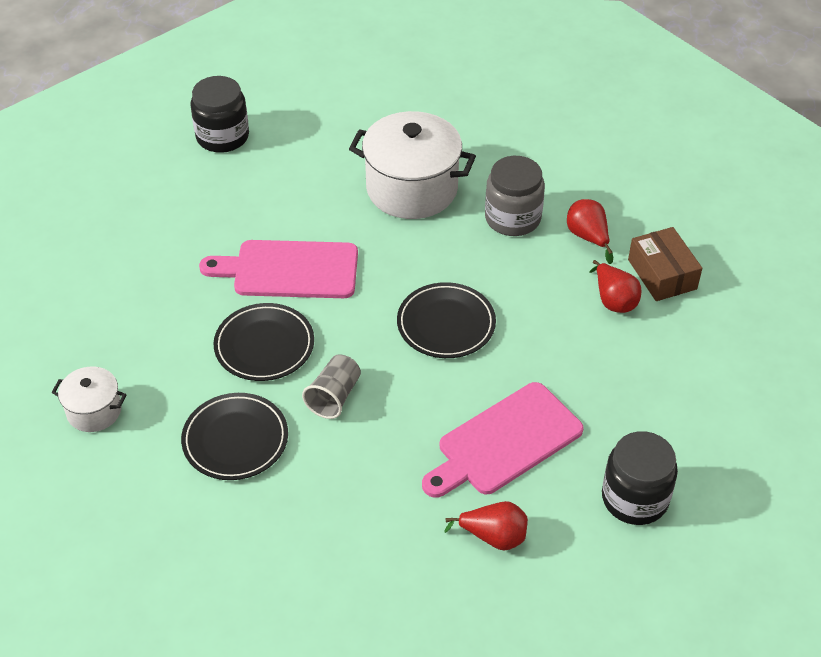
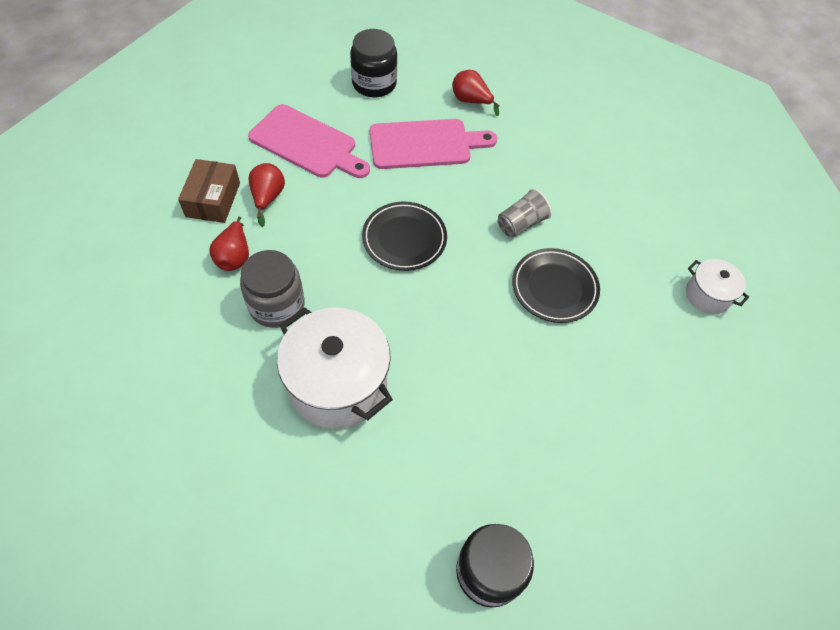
camera: 155 degrees left, 10 degrees up
(235, 440) = (606, 226): black plate -> none
(289, 270) = (500, 349): pink cutting board -> pink cutting board (307, 143)

